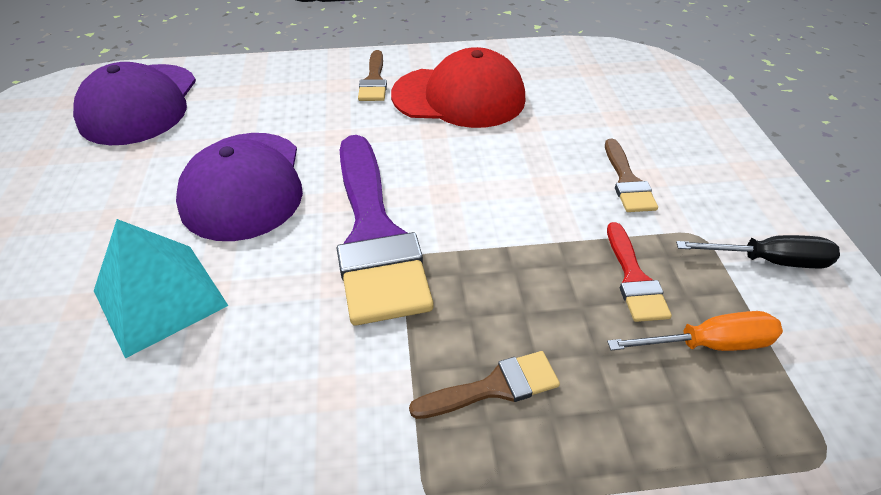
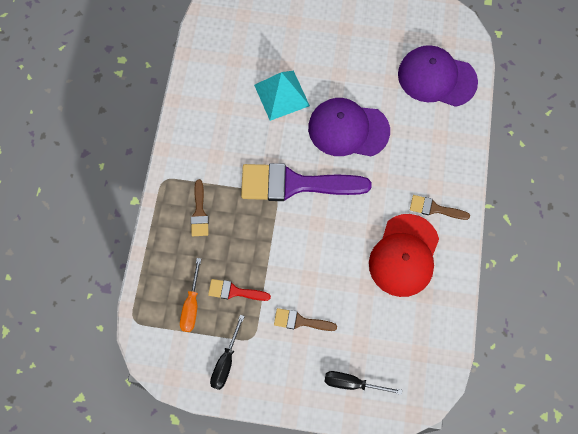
camera: 105 degrees right, 25 degrees up
(677, 115) = (352, 383): none -> black screwdriver

